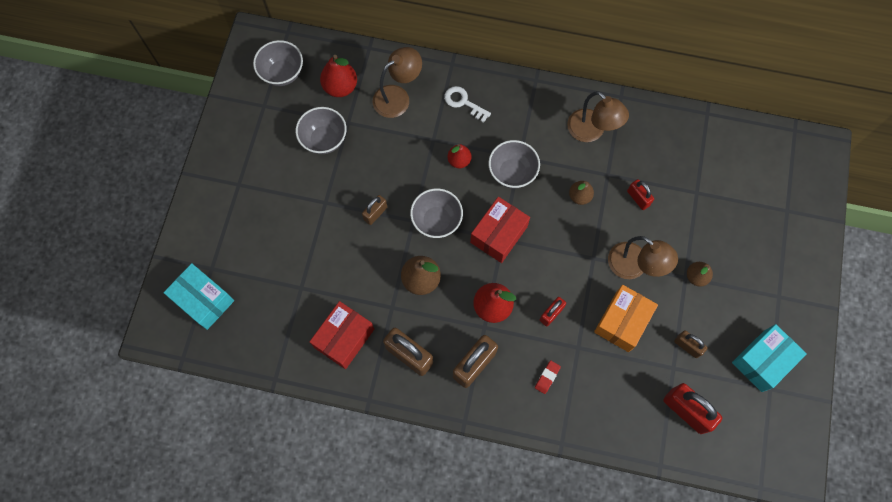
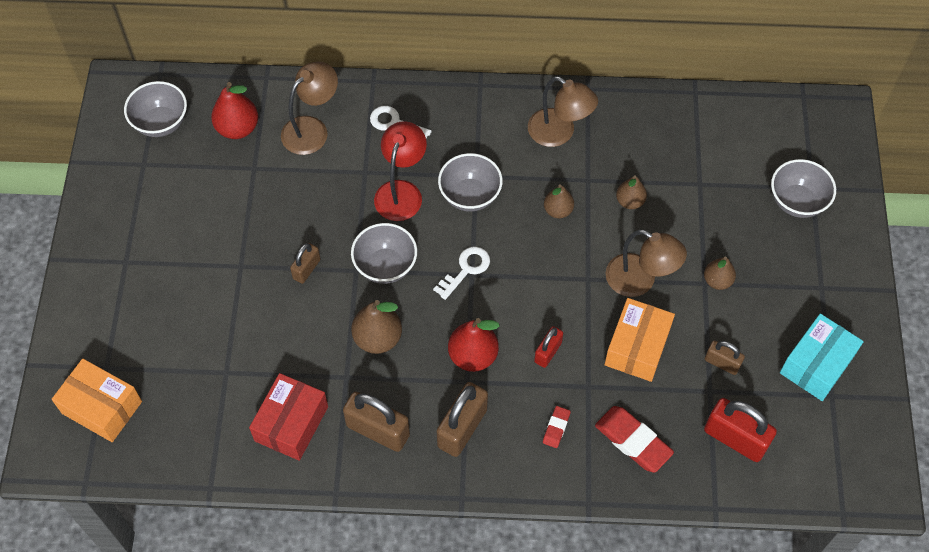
camera: 10 degrees left, 10 degrees down
(203, 300) = (102, 407): turquoise box -> orange box
(324, 139) = (227, 192): grey bowl -> grey bowl (797, 202)
(459, 161) = (401, 191): red pear -> red lamp
(498, 234) = (466, 270): red box -> white key
(605, 399) = (633, 441): none -> red eraser
(638, 198) = (630, 201): red padlock -> brown pear

